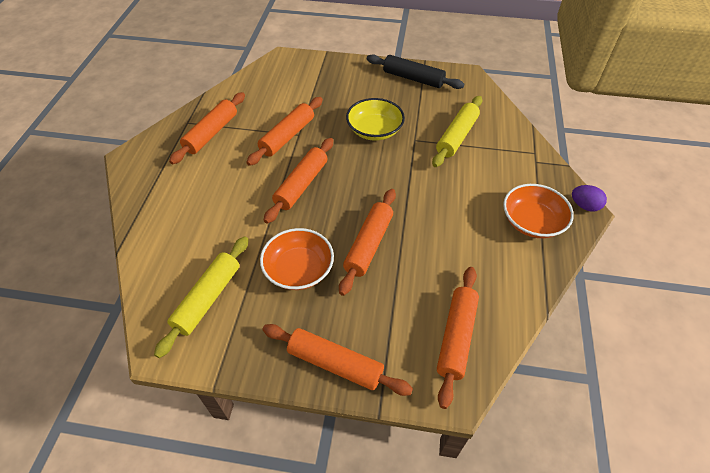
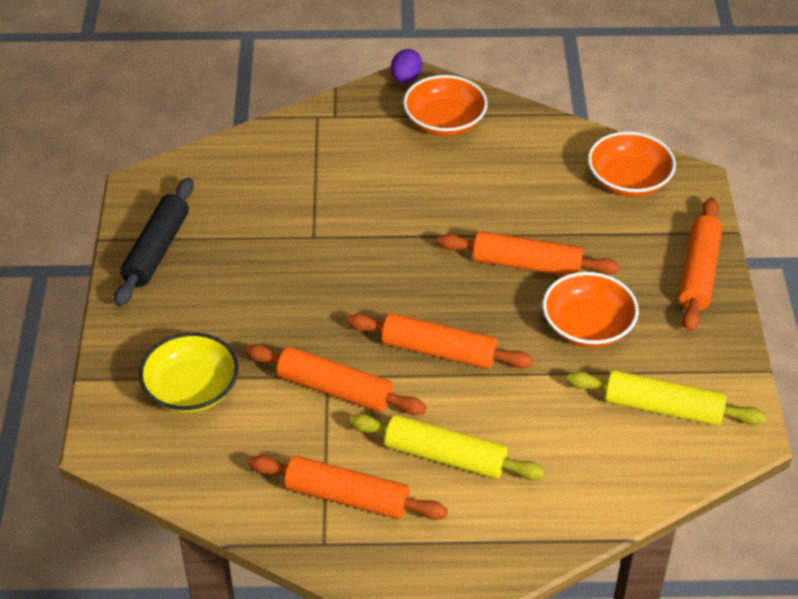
camera: 100 degrees left, 5 degrees down
(374, 130) = (300, 284): yellow bowl -> yellow bowl (191, 389)
(456, 337) = (628, 180): orange rolling pin -> orange bowl
(457, 136) = (298, 192): yellow rolling pin -> yellow rolling pin (445, 456)

